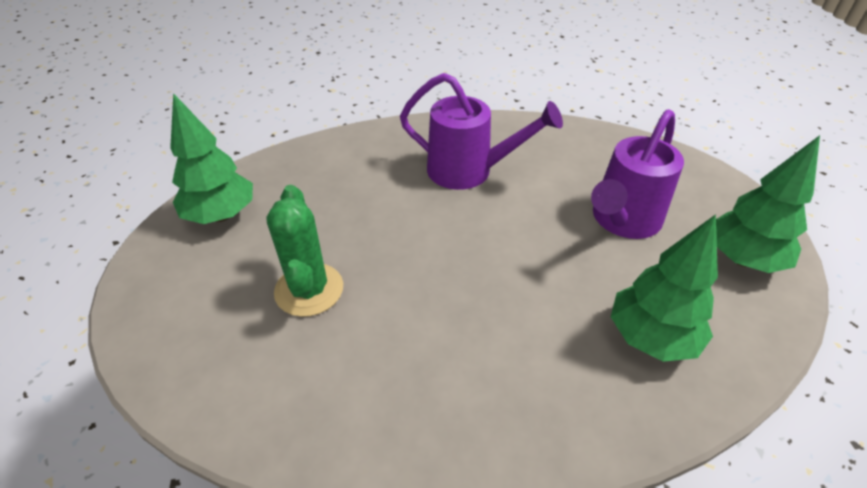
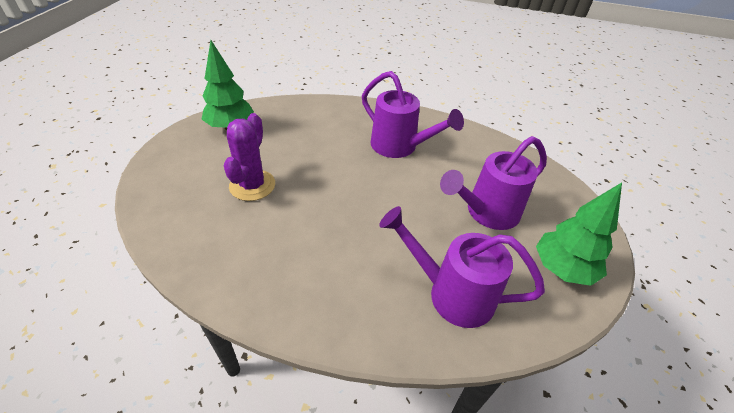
camera: 20 degrees right, 0 degrees up
(309, 290) = (252, 185): green cactus -> purple cactus
(651, 337) = (452, 293): green tree -> purple watering can

